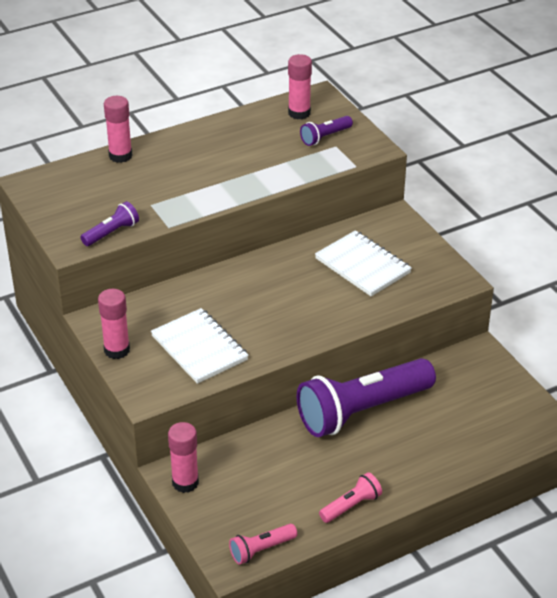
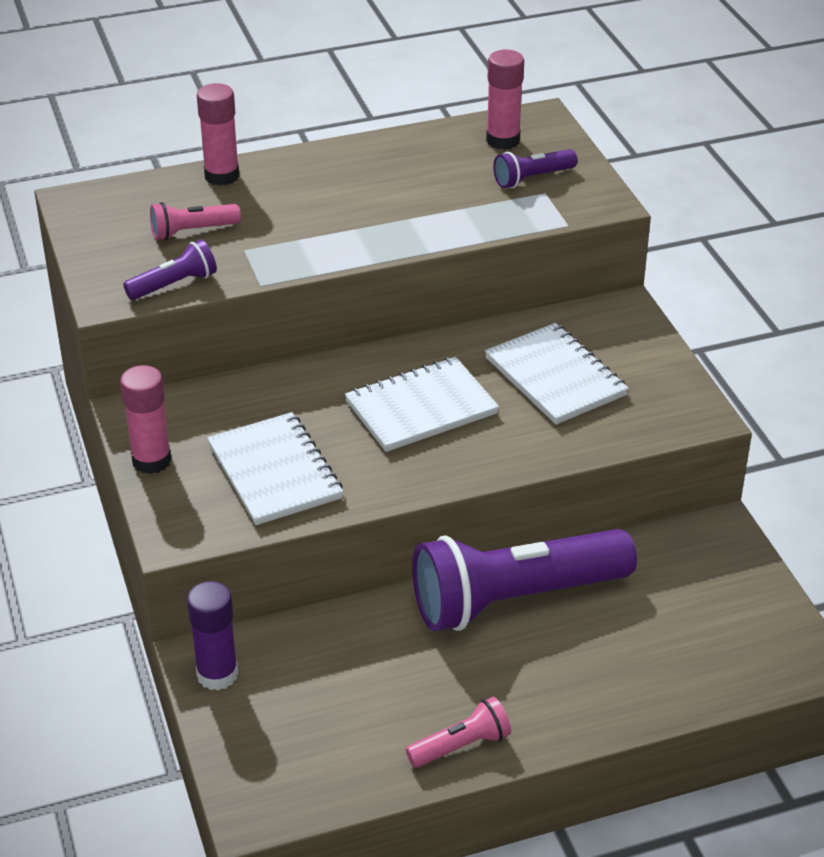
camera: 10 degrees right, 0 degrees up
(185, 482) = (217, 674): pink glue stick -> purple glue stick
(261, 550) = (304, 796): pink flashlight -> pink flashlight (192, 231)
(282, 295) = (421, 408): none -> white notebook

